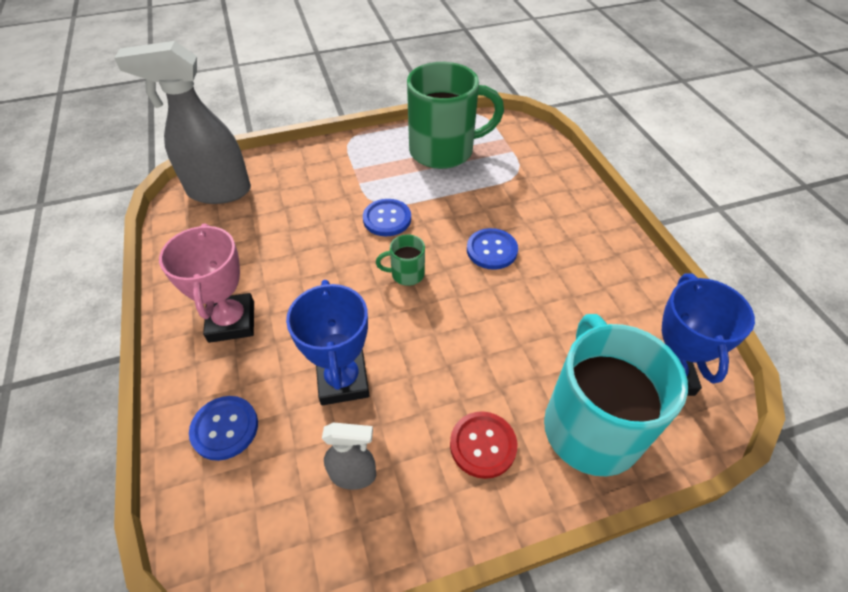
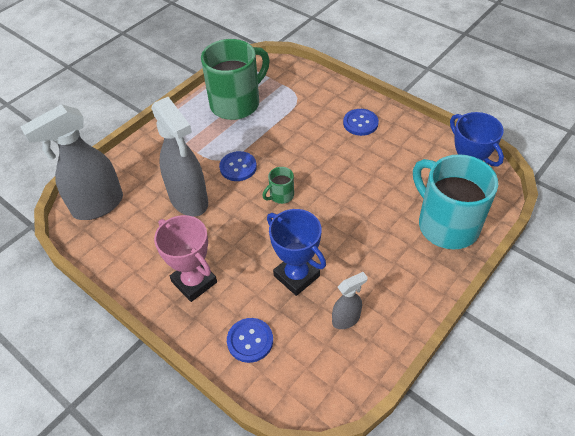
camera: 30 degrees left, 0 degrees up
(306, 229) = (189, 200): none -> grey spray bottle
(483, 445) = (401, 265): red button -> none
(491, 250) = (320, 155): blue button -> blue button (360, 123)

